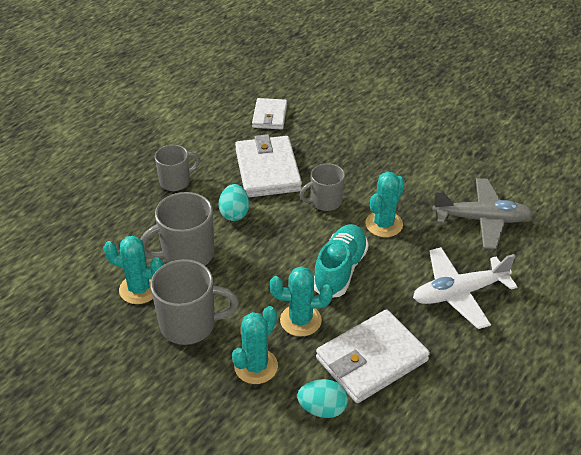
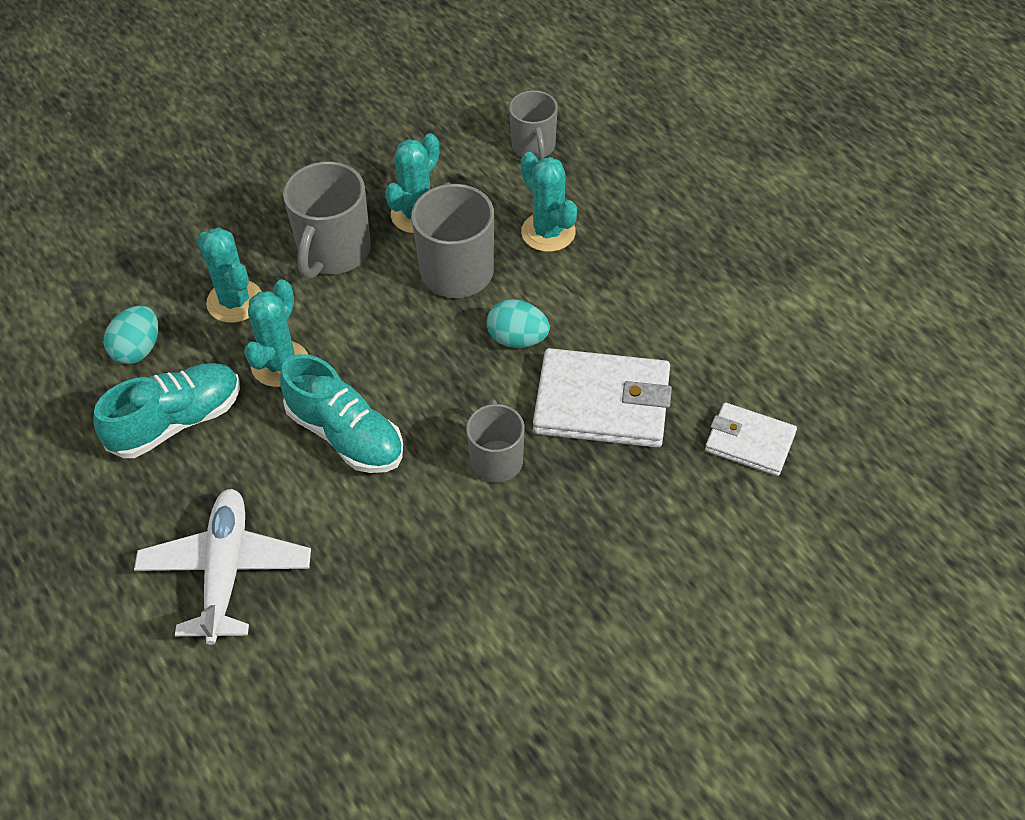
camera: 110 degrees right, 10 degrees up
(176, 181) = (616, 284): grey mug -> grey mug (533, 147)
(371, 359) = (177, 421): white wallet -> turquoise shoe
(384, 224) = (412, 523): turquoise cactus -> turquoise cactus (548, 232)
(482, 219) = (358, 676): grey plane -> none

